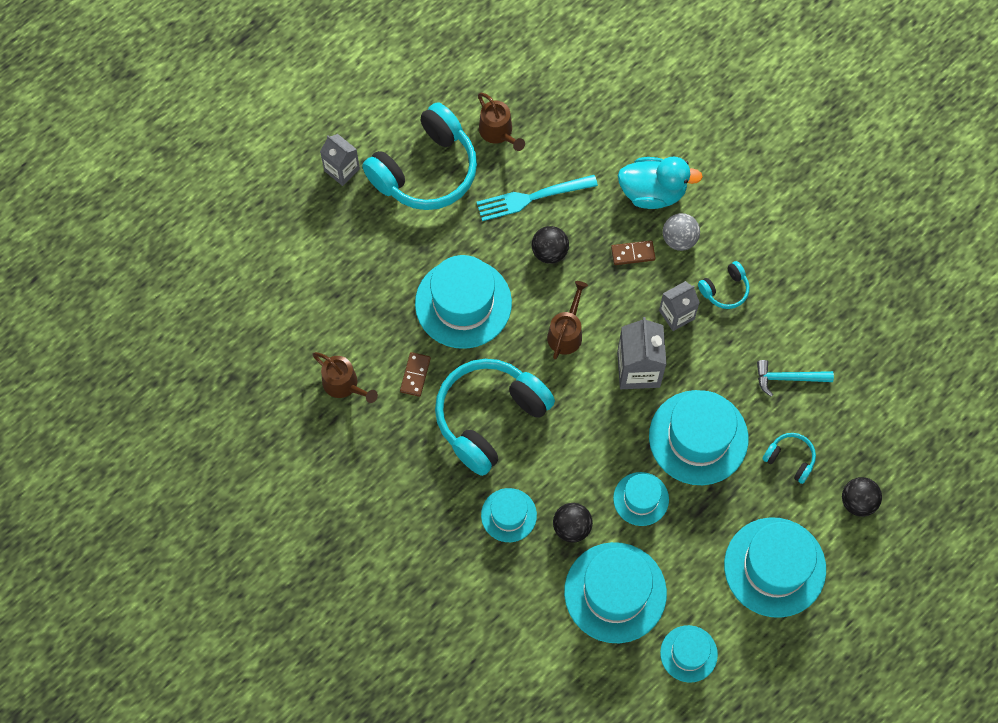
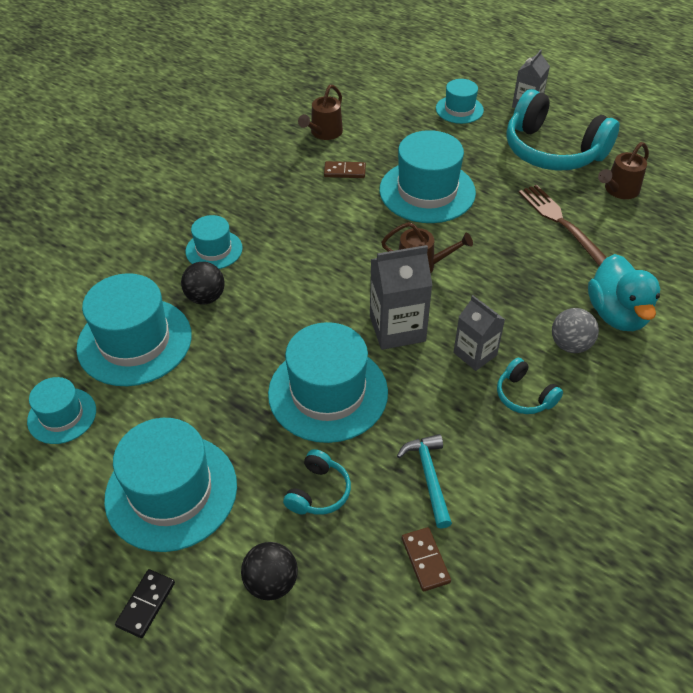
camera: 80 degrees right, 20 degrees down
(490, 418) = (313, 224): turquoise headphones -> none
(531, 198) = (560, 222): turquoise fork -> brown fork
(549, 252) = (506, 242): black ball -> none
(633, 254) = (533, 307): brown domino -> brown domino (425, 560)
(641, 499) = (244, 350): turquoise hat -> turquoise hat (459, 109)
(864, 588) = (146, 604): none -> black domino

